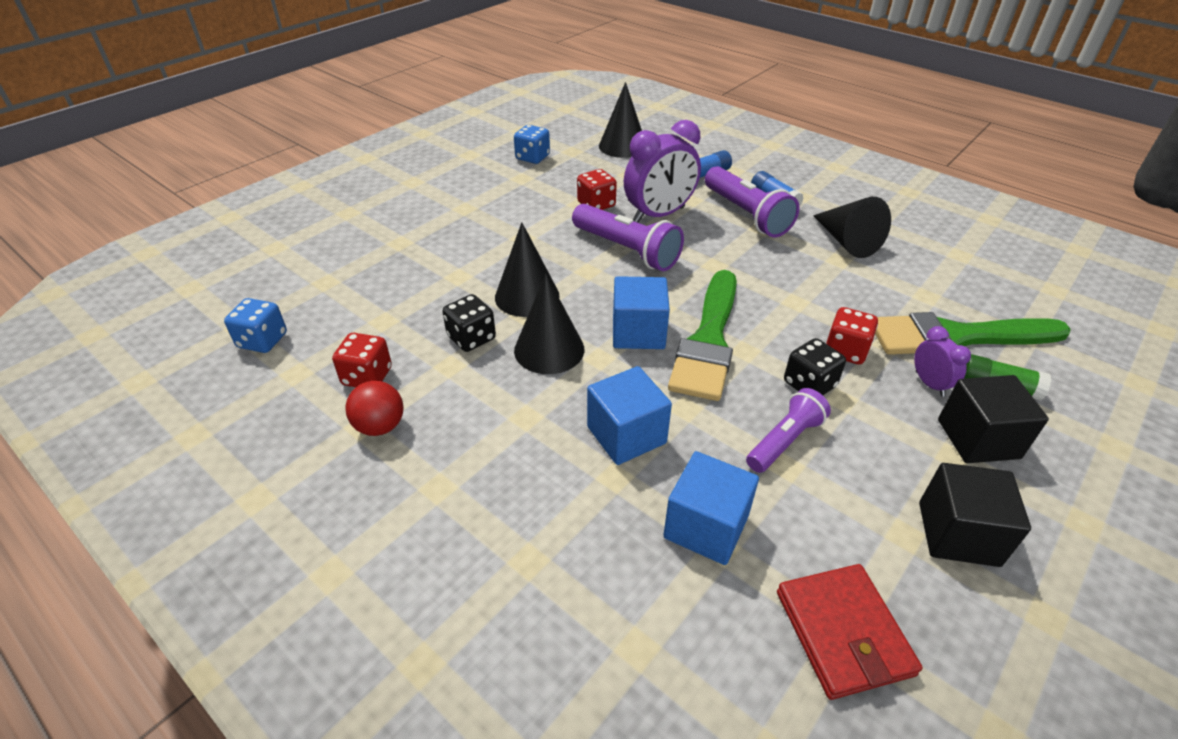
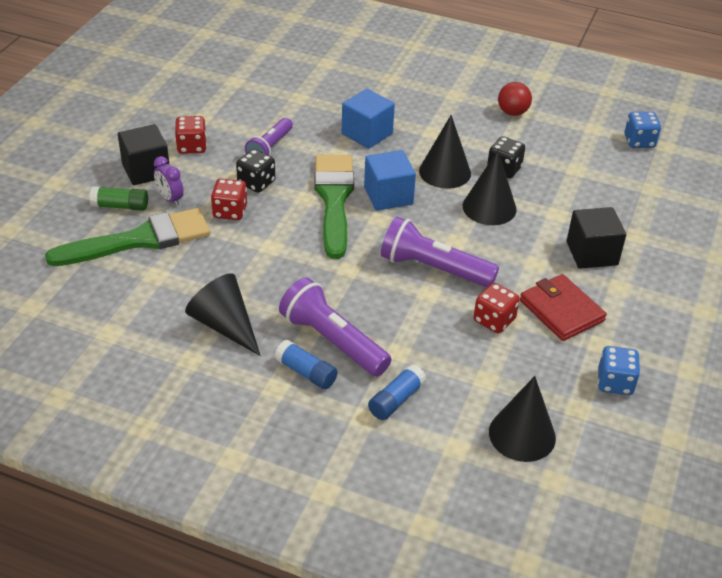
camera: 160 degrees right, 0 degrees up
(367, 376) = (548, 134): red dice -> red dice (192, 147)
(659, 215) = (423, 320): purple clock -> none
(706, 527) = (307, 103): blue cube -> none
(843, 632) = (236, 80): red wallet -> red wallet (561, 310)
(958, 533) = (172, 123): black cube -> black cube (592, 253)

